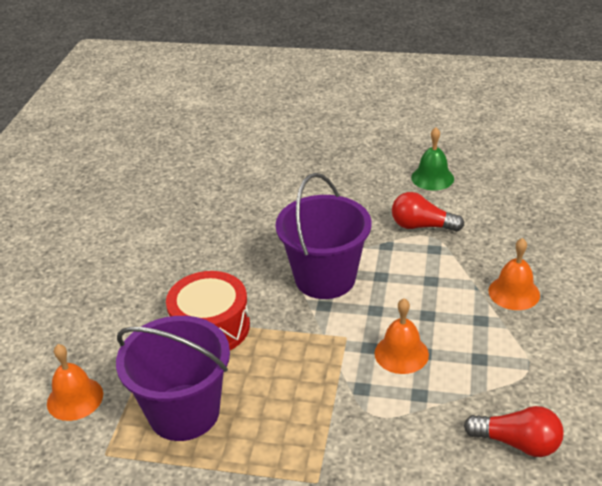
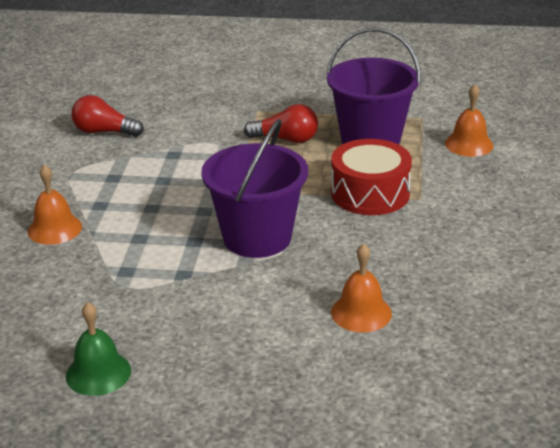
camera: 175 degrees right, 5 degrees down
(401, 353) = (183, 179): orange bell -> orange bell (361, 312)
(422, 226) = (134, 298): red light bulb -> red light bulb (286, 139)

